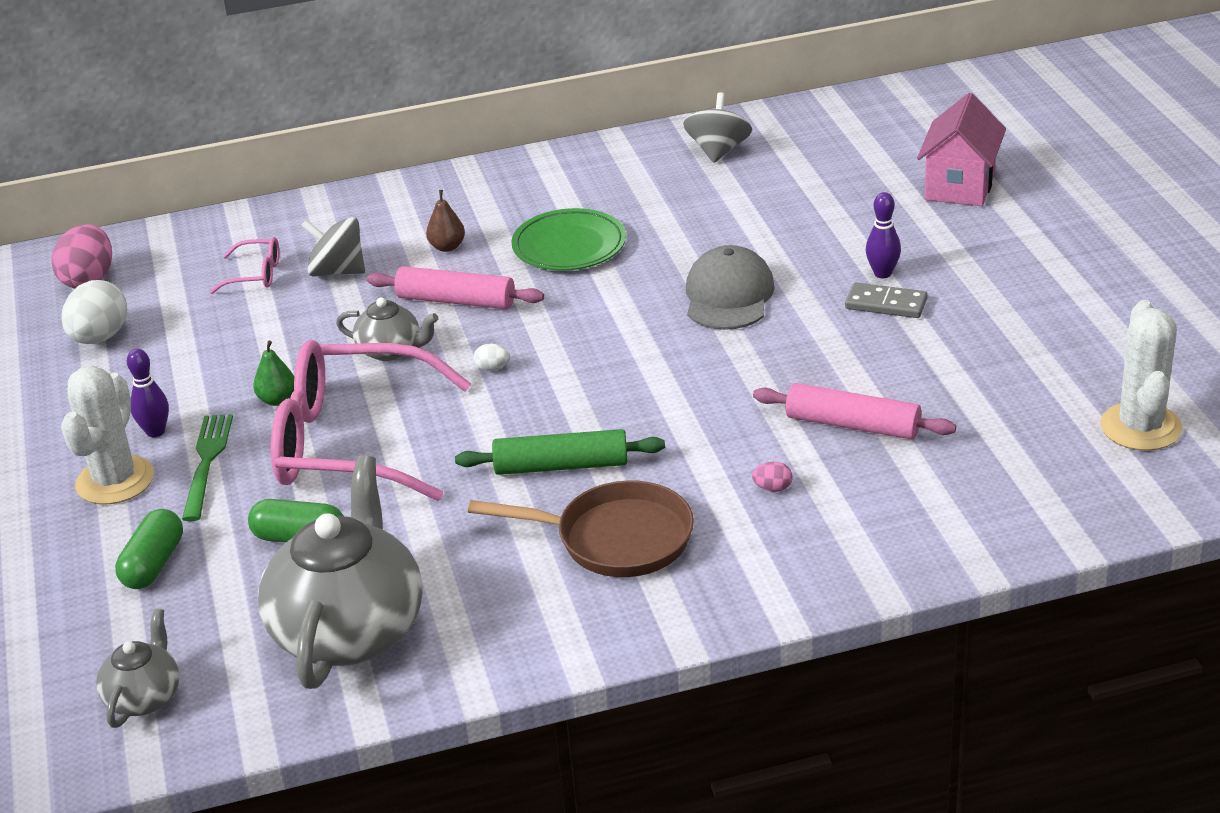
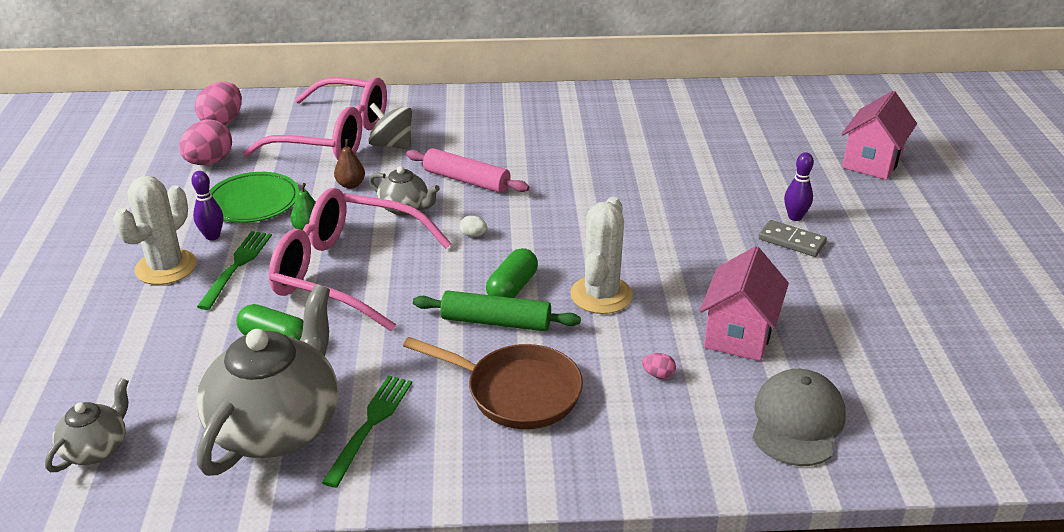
camera: 10 degrees right, 0 degrees up
(100, 337) = (209, 162): white egg -> pink egg
(154, 564) = (160, 338): green capsule -> green capsule (512, 288)
(256, 275) = (335, 137): pink glasses -> pink glasses, size x2.41
(447, 247) = (475, 141): brown pear -> brown pear (351, 185)
(458, 607) = (370, 425): none -> green fork
(569, 246) = (563, 155): green plate -> green plate (253, 202)
(718, 151) = (694, 107): grey spinning top -> none
(728, 296) = (670, 213): grey cap -> grey cap (797, 421)
(852, 425) = (739, 334): pink rolling pin -> pink house
(1140, 427) = (986, 384): white cactus -> white cactus (601, 295)

